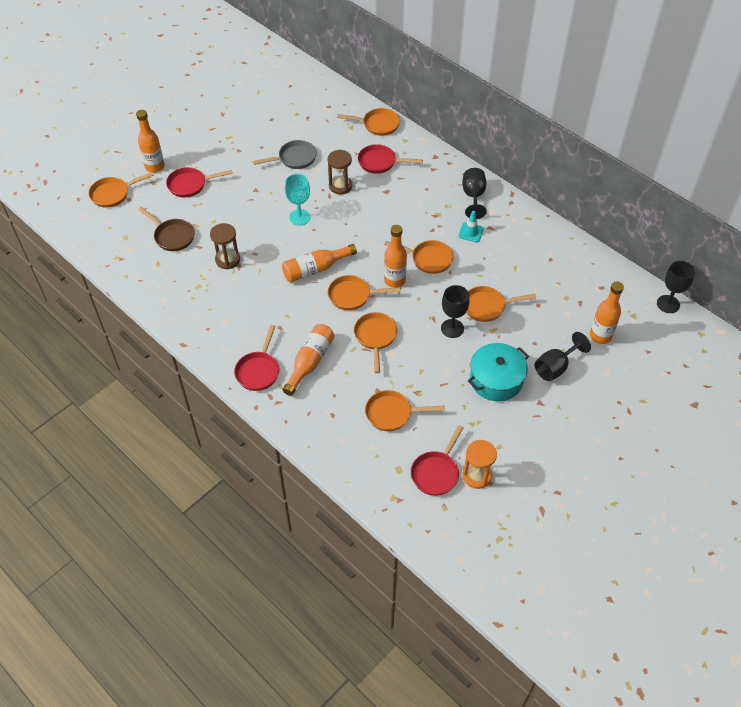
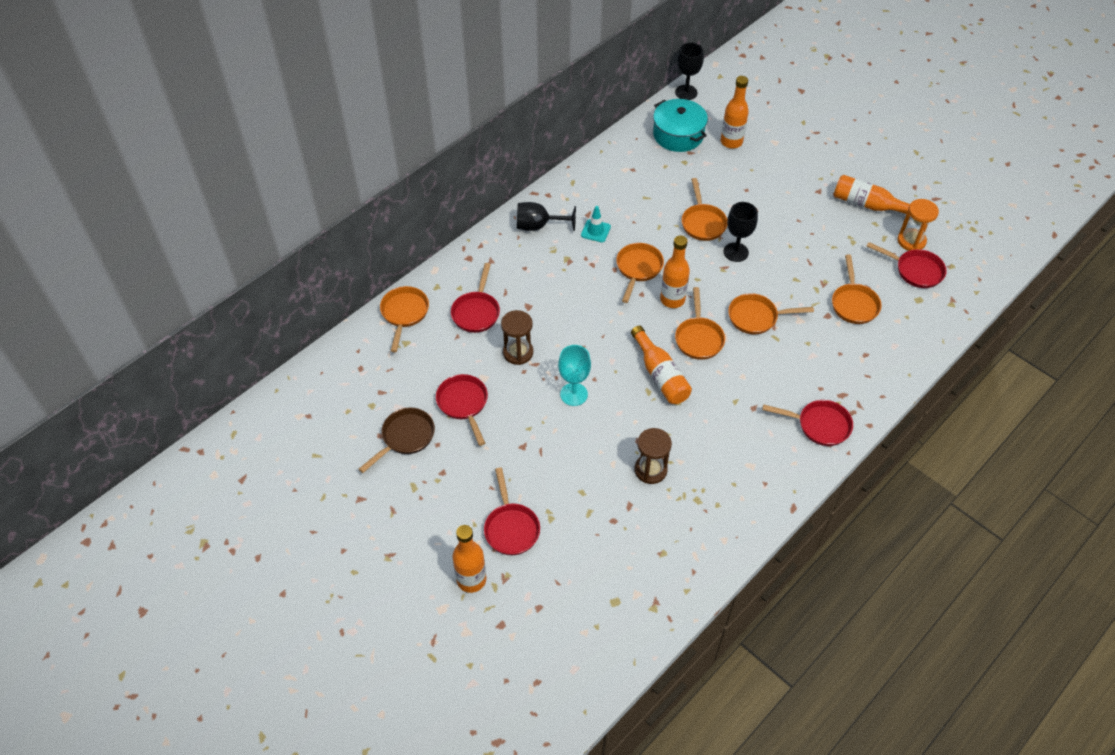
camera: 90 degrees left, 0 degrees up
(113, 194) = (528, 631): orange pan -> none
(172, 236) = (611, 540): brown pan -> brown pan (405, 437)
(294, 158) = (464, 404): grey pan -> red pan
(310, 362) = (800, 376): orange bottle -> orange bottle (868, 205)
(496, 379) = (797, 221): turquoise pot -> turquoise pot (678, 135)
(555, 367) = (774, 177): black goblet -> none

